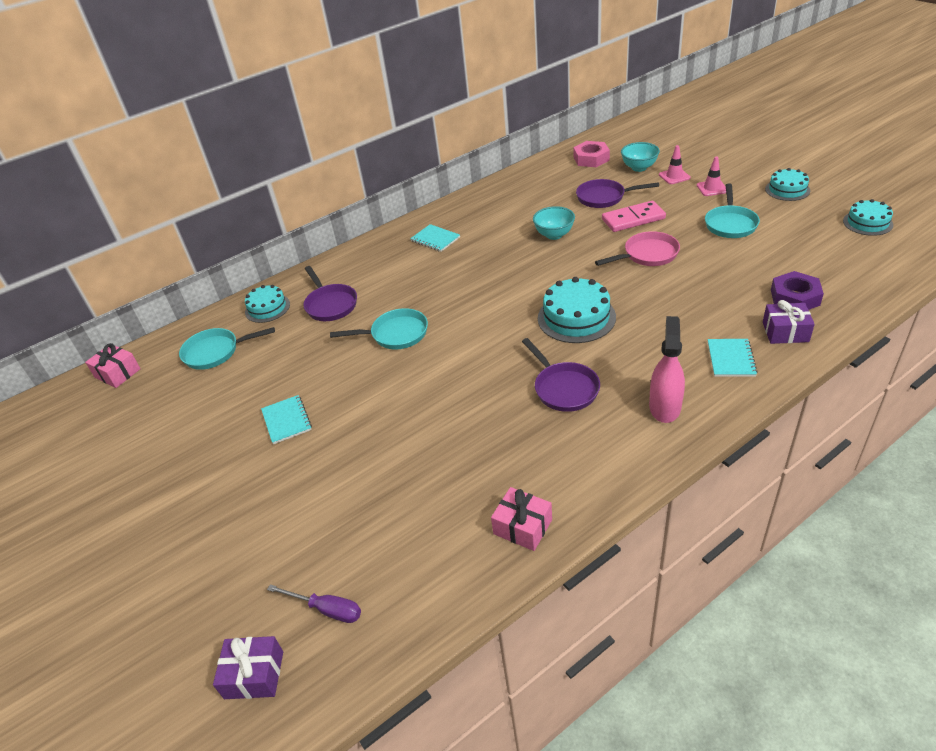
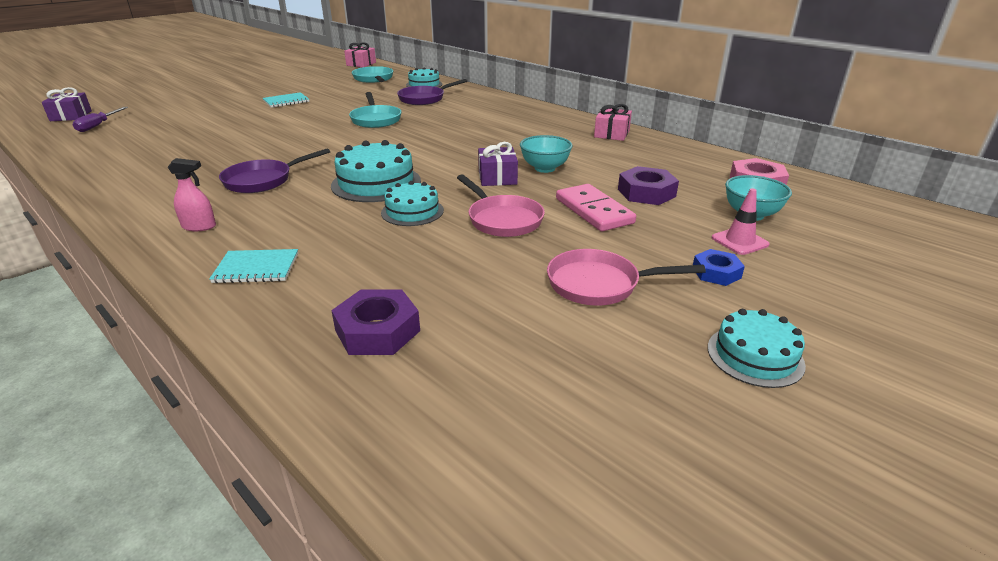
camera: 75 degrees right, 10 degrees down
(435, 239) = (528, 121): turquoise notebook -> none
(522, 527) = (105, 171): pink gift -> pink gift (611, 134)
(604, 197) = (646, 193): purple pan -> purple nut
(665, 407) = (199, 226): pink spray bottle -> pink spray bottle, size x0.62
(712, 188) = (716, 272): pink traffic cone -> blue nut
(730, 224) = (599, 284): turquoise pan -> pink pan
(785, 332) = (293, 314): purple gift -> purple gift (497, 177)
(867, 223) = (649, 463): turquoise cake -> turquoise cake (412, 211)

